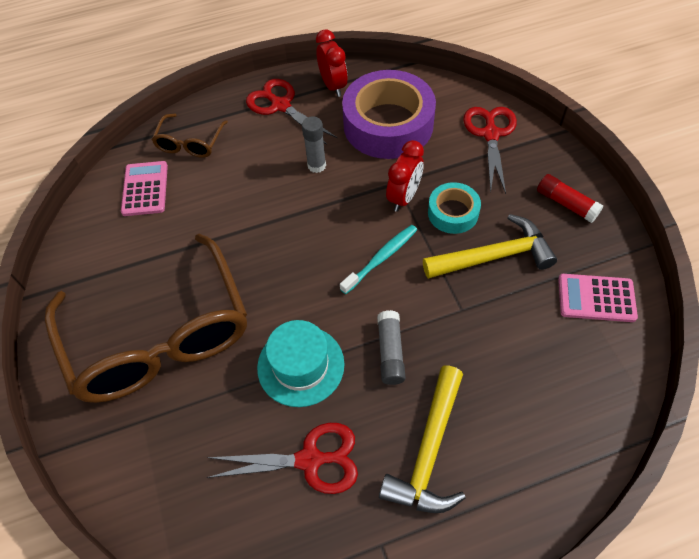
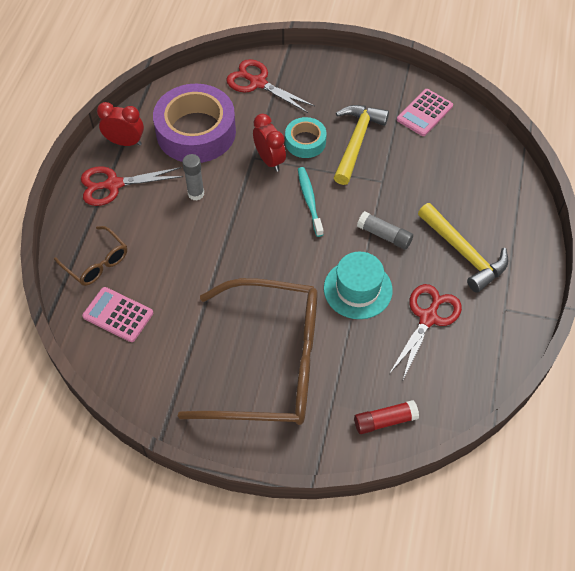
camera: 60 degrees left, 0 degrees up
(566, 204) = (347, 82): red glue stick -> red glue stick (385, 421)

